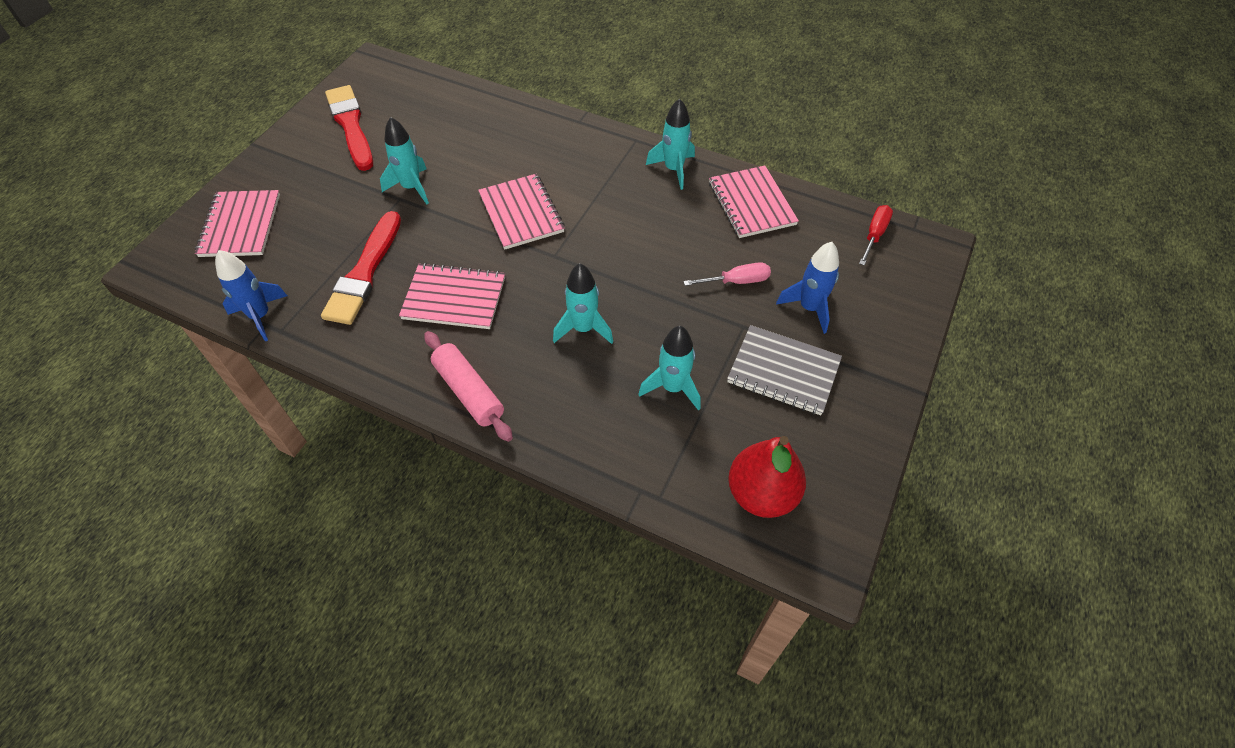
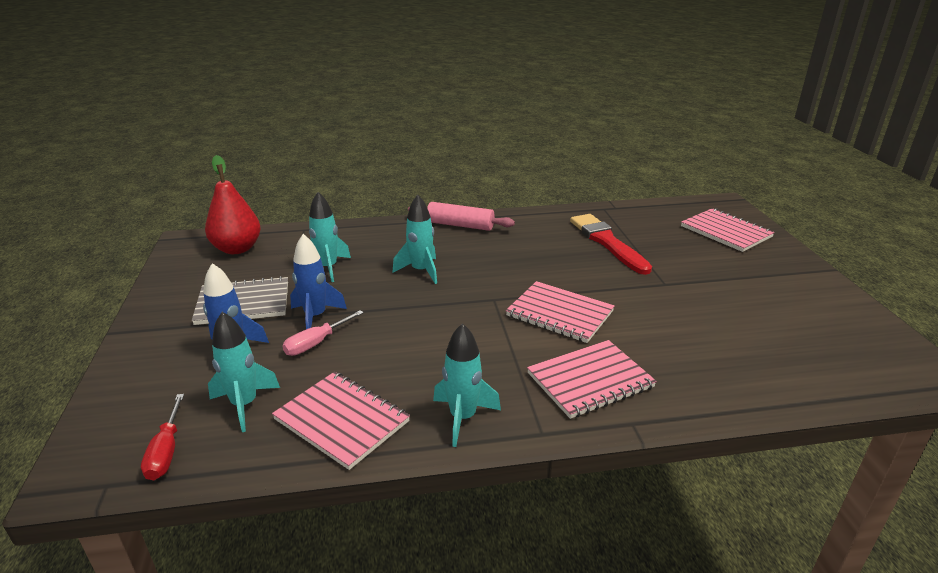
camera: 145 degrees right, 25 degrees down
(260, 316) = (625, 209): blue rocket -> blue rocket (315, 317)
(351, 125) = (809, 312): red brush -> none
(411, 187) = (671, 293): turquoise rocket -> turquoise rocket (245, 405)
(454, 298) = (530, 253): pink notebook -> pink notebook (590, 380)

